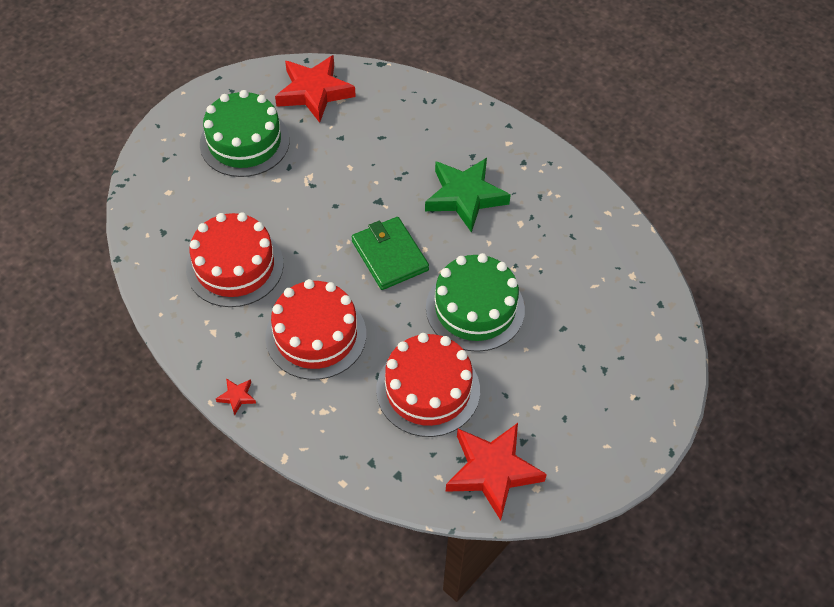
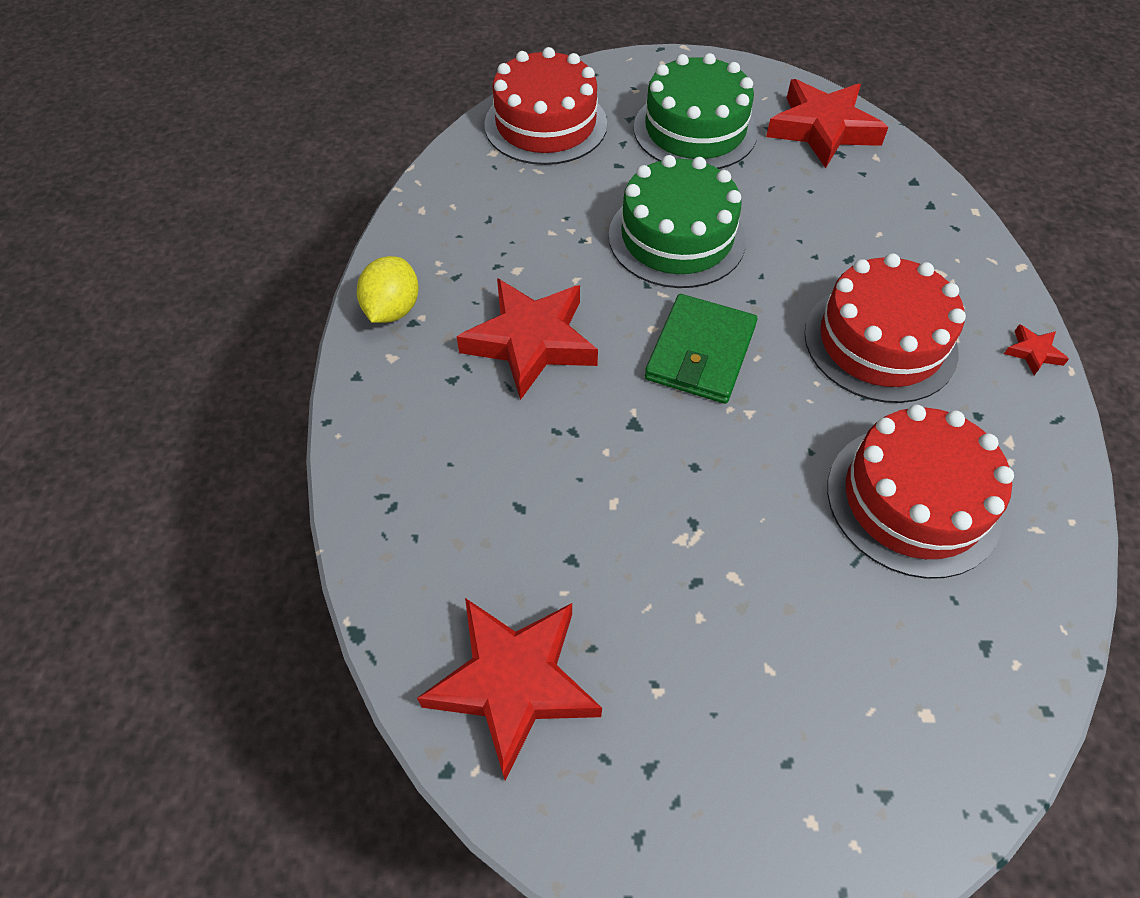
camera: 130 degrees left, 0 degrees up
(244, 142) = (720, 694): green cake -> green cake (695, 130)
(428, 389) = (810, 214): red cake -> red cake (545, 124)
(465, 197) = (531, 342): green star -> red star
(539, 159) = (392, 309): none -> yellow lemon

